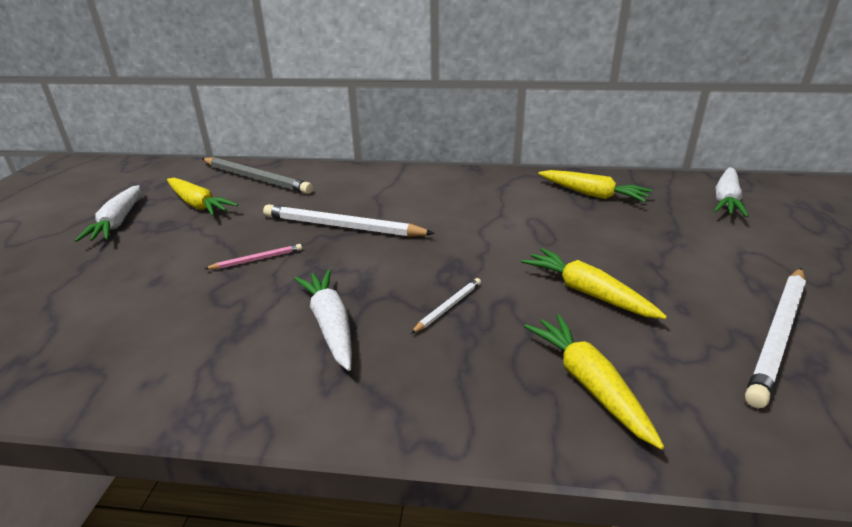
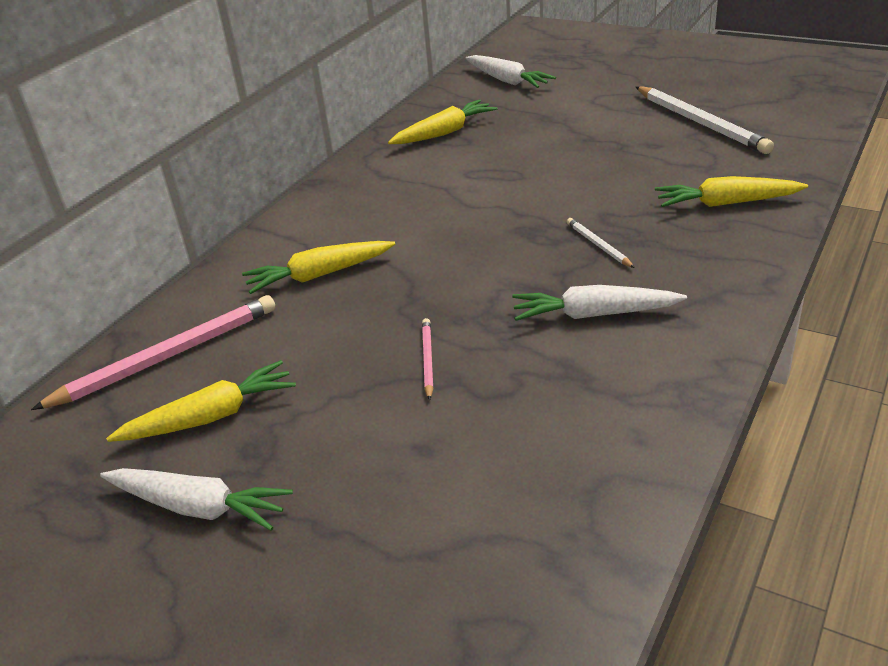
camera: 65 degrees left, 5 degrees up
(256, 178) = (167, 357): grey pencil -> pink pencil
(343, 226) = (391, 290): white pencil -> none
(587, 292) = (612, 176): yellow carrot -> yellow carrot (319, 275)

